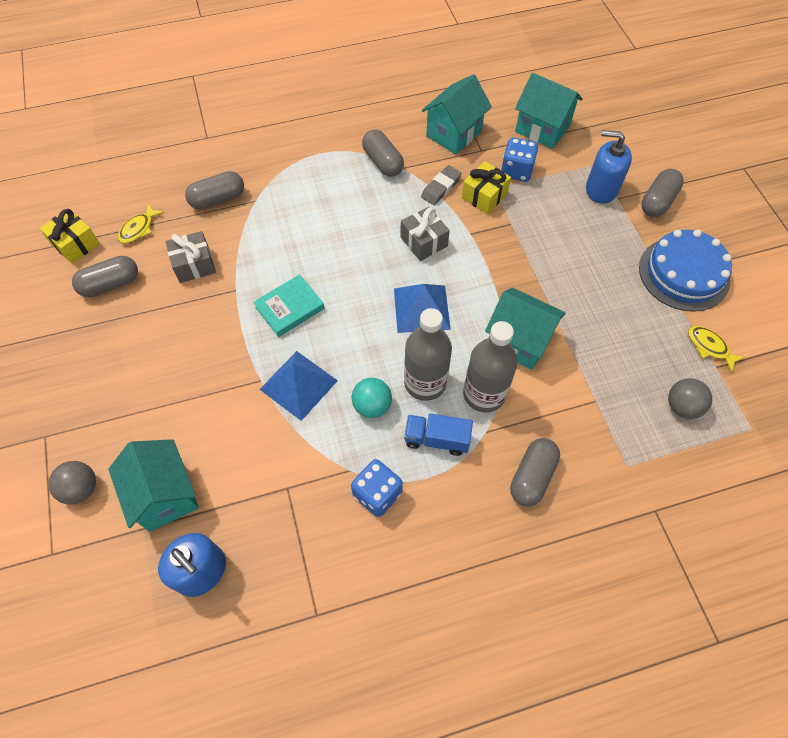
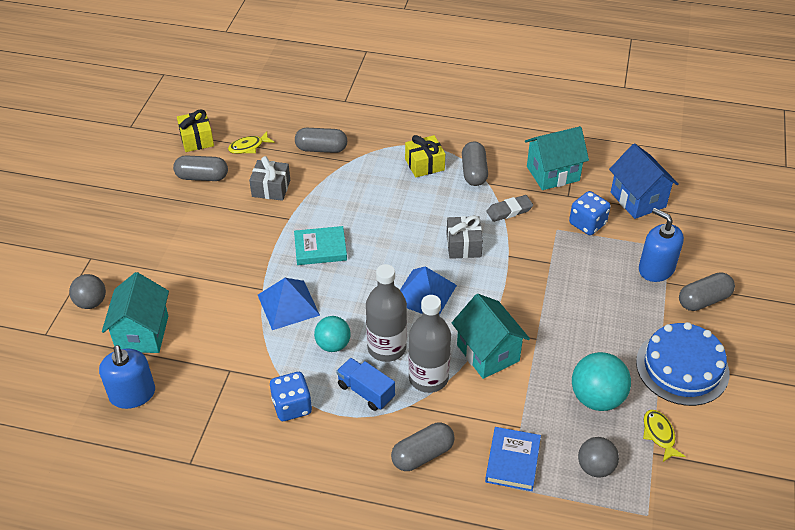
camera: 30 degrees right, 15 degrees down
(484, 196) = (543, 232): yellow gift -> yellow gift (424, 164)
(542, 129) = (638, 199): turquoise house -> blue house
(612, 439) = (512, 461): none -> blue book
(638, 338) = (597, 398): none -> turquoise ball

